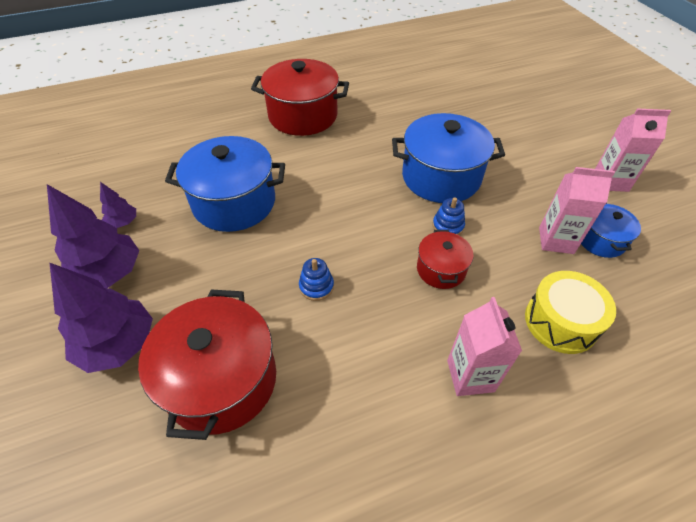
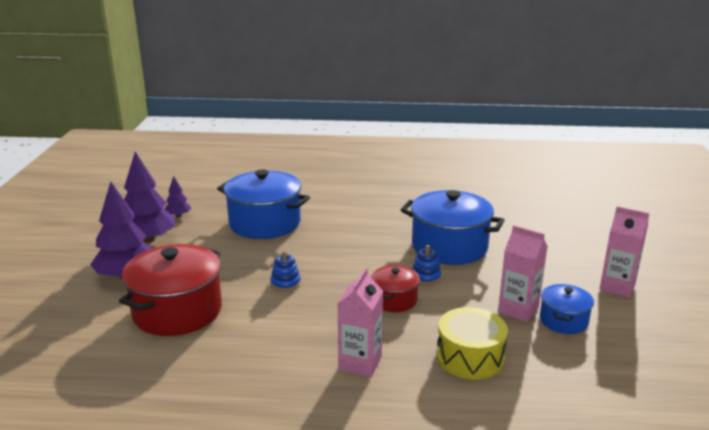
camera: 25 degrees right, 25 degrees down
(303, 116) = (364, 185): red pot -> none

